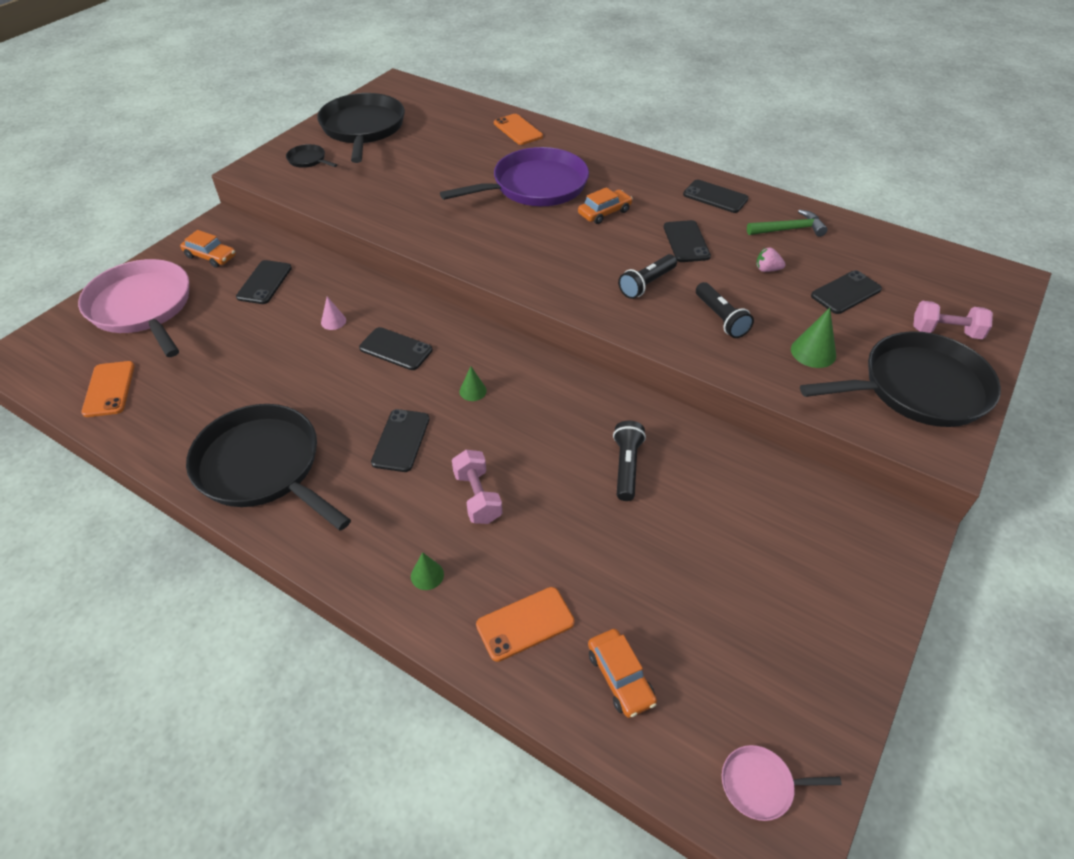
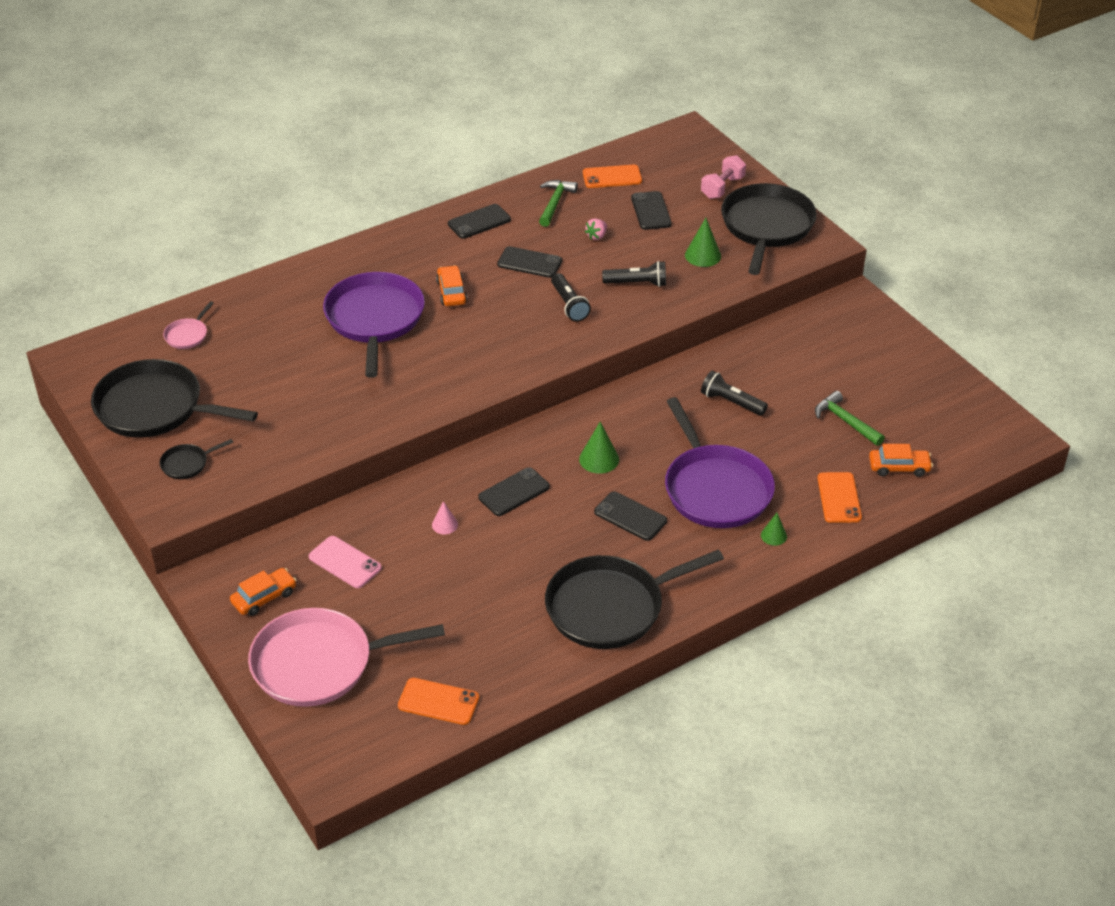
camera: 65 degrees left, 5 degrees down
(264, 282) = (345, 562): black phone -> pink phone
(473, 391) = (599, 459): green cone -> green cone, size x1.59
(477, 497) = (715, 489): pink dumbbell -> purple pan
(518, 130) = (261, 299): orange phone -> orange phone (612, 177)
(669, 588) = (845, 421): none -> green hammer
(760, 785) = (990, 436): pink pan -> pink pan (187, 335)

